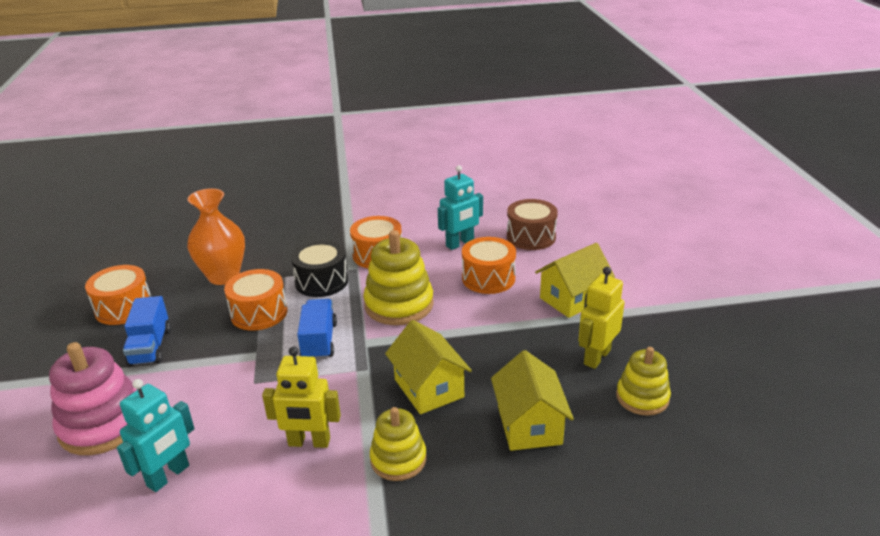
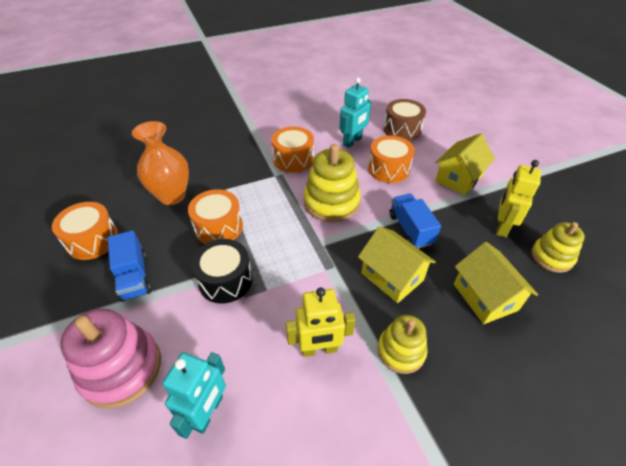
camera: 15 degrees left, 15 degrees up
(319, 341) = (282, 247): blue truck -> blue truck (410, 229)
(321, 281) = (258, 189): black drum -> black drum (225, 280)

